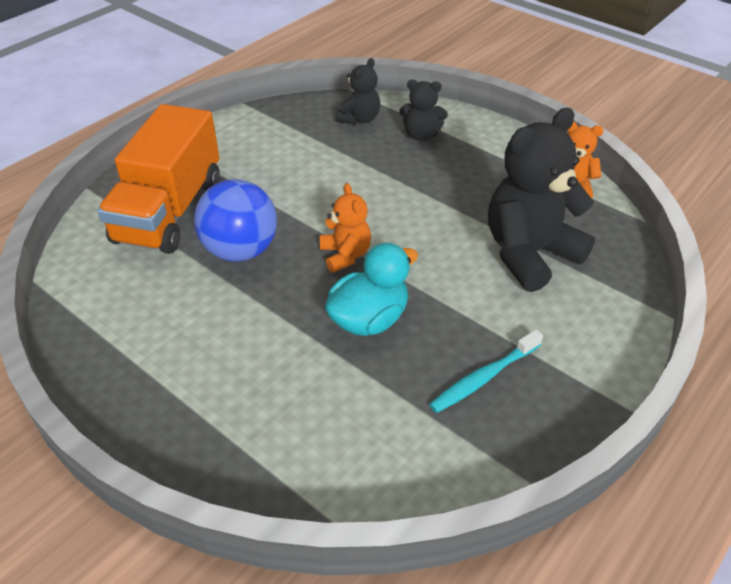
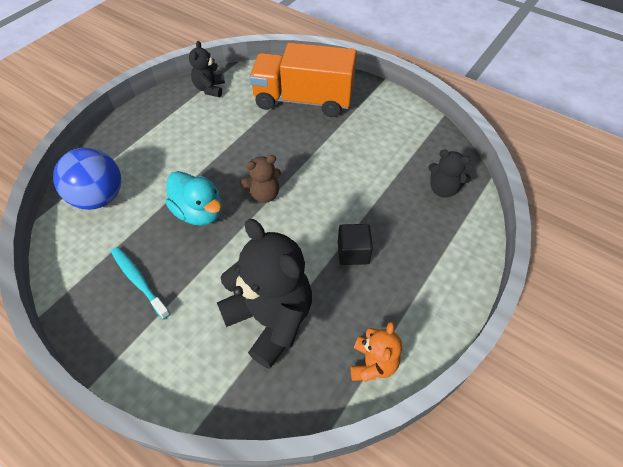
camera: 85 degrees right, 10 degrees up
(240, 250) = (266, 139): blue ball -> blue ball (99, 198)
(345, 255) = (264, 194): orange teddy bear -> brown teddy bear
(421, 135) = (431, 235): black teddy bear -> black teddy bear (210, 89)
(441, 188) = (353, 252): none -> black cube

